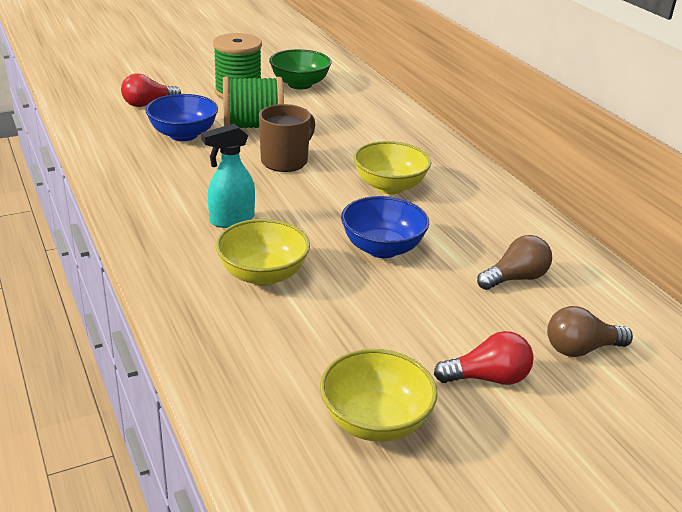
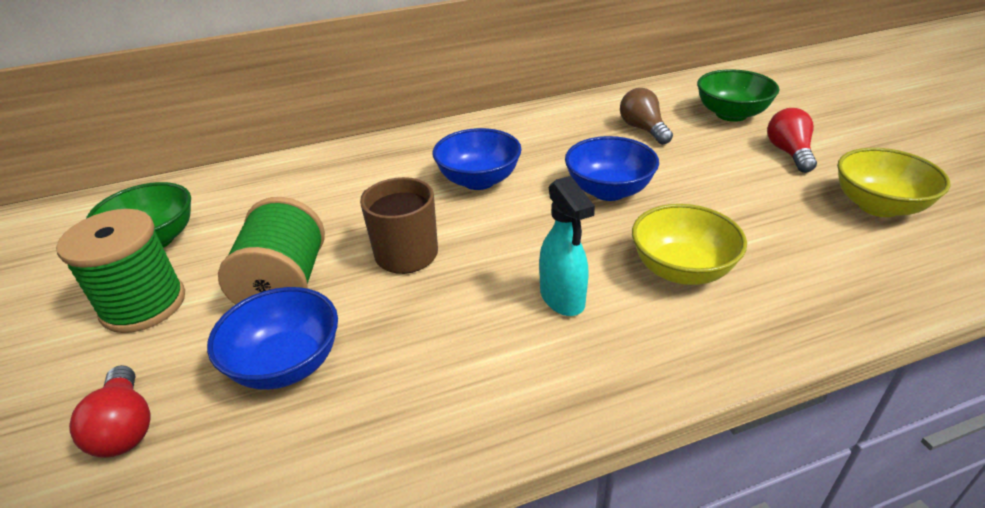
camera: 80 degrees left, 5 degrees up
(389, 186) = (479, 180): yellow bowl -> blue bowl
(580, 349) = (731, 114): brown light bulb -> green bowl

